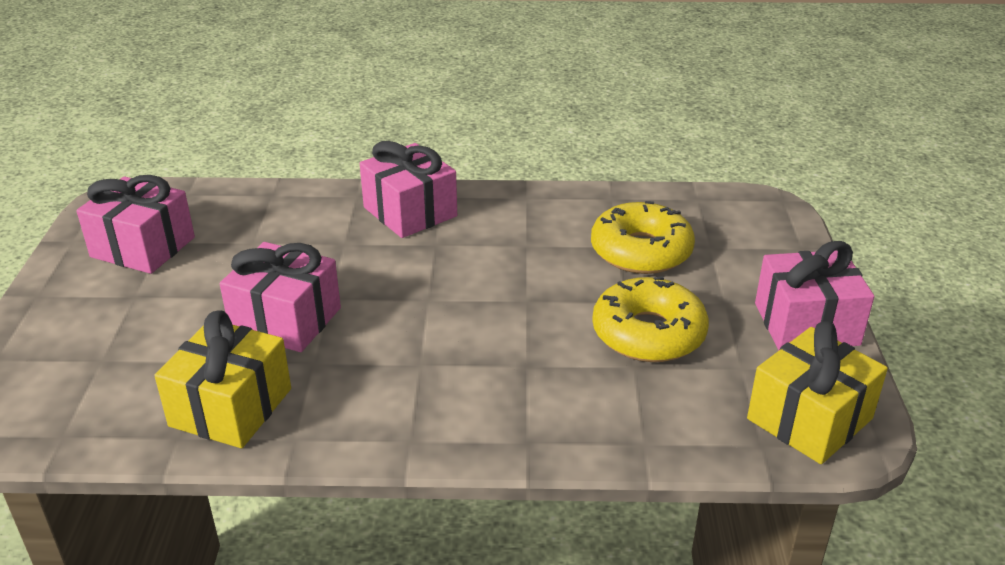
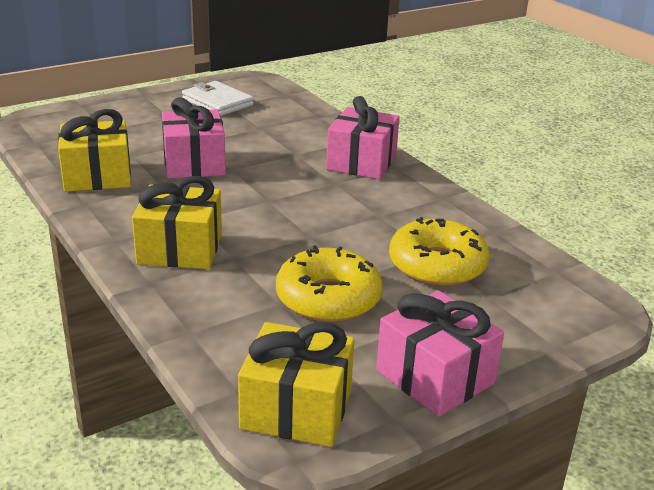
camera: 55 degrees right, 5 degrees down
(143, 247) = (217, 102): pink gift -> white wallet
(475, 397) = (180, 249): none -> yellow gift

